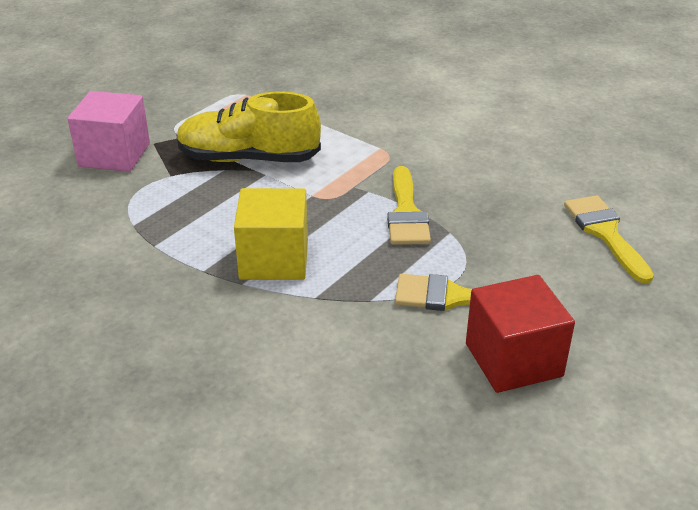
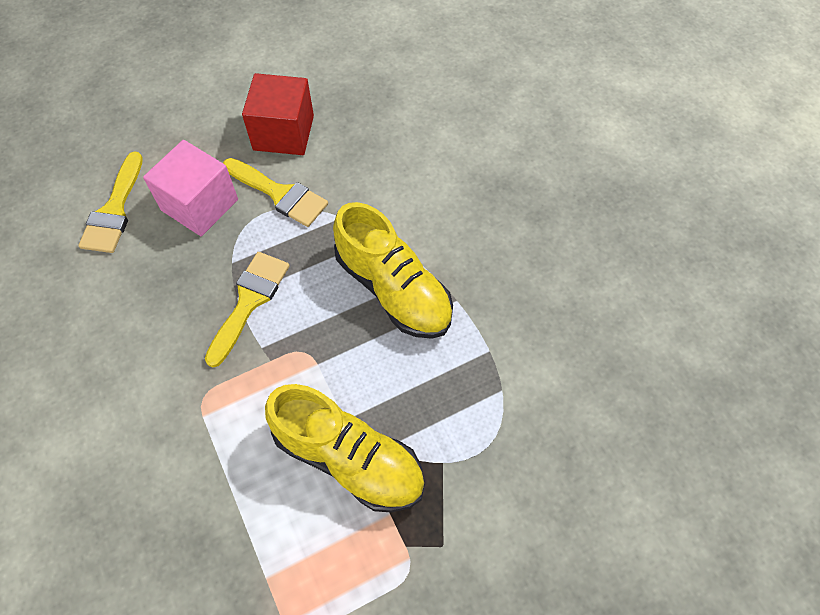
camera: 155 degrees left, 25 degrees up
(114, 155) = (495, 537): pink cube -> pink cube (200, 205)
(274, 259) = (393, 289): yellow cube -> yellow shoe

